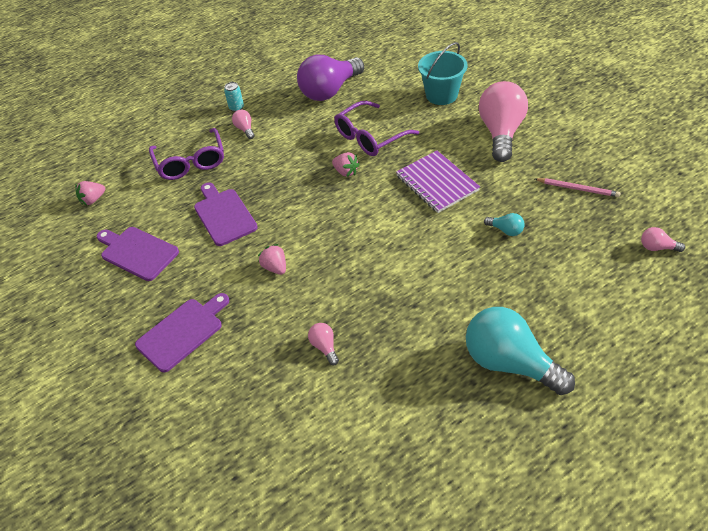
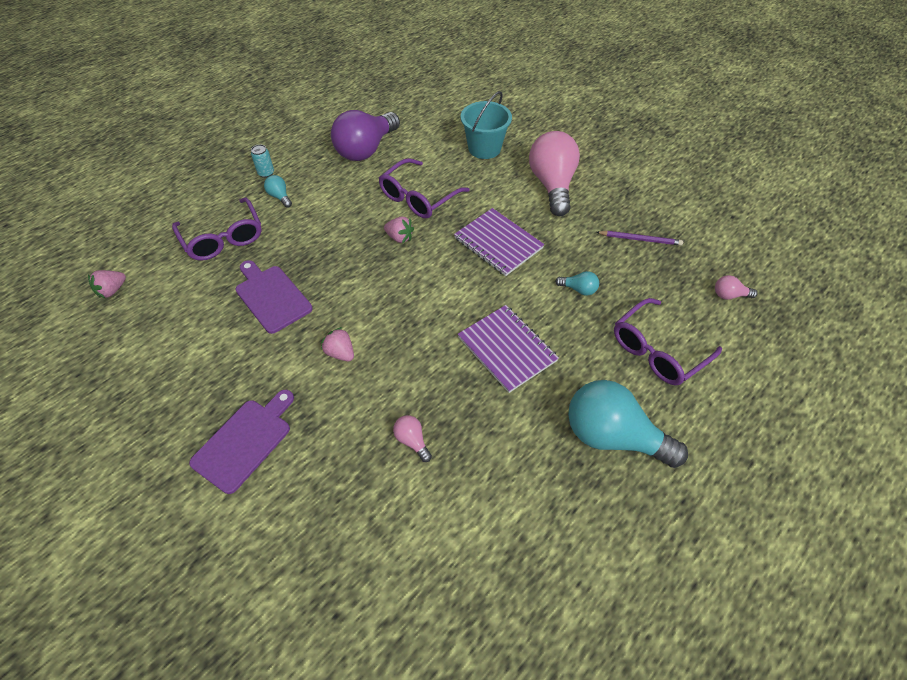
camera: 15 degrees left, 5 degrees up
(137, 252) = (175, 349): purple cutting board -> none
(245, 129) = (280, 197): pink light bulb -> turquoise light bulb
(425, 278) = (507, 349): none -> purple notebook
(571, 292) = (657, 351): none -> purple glasses
(578, 189) = (640, 239): pink pencil -> purple pencil

